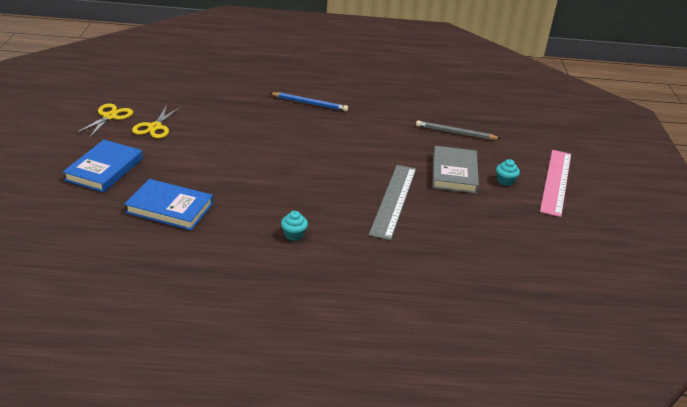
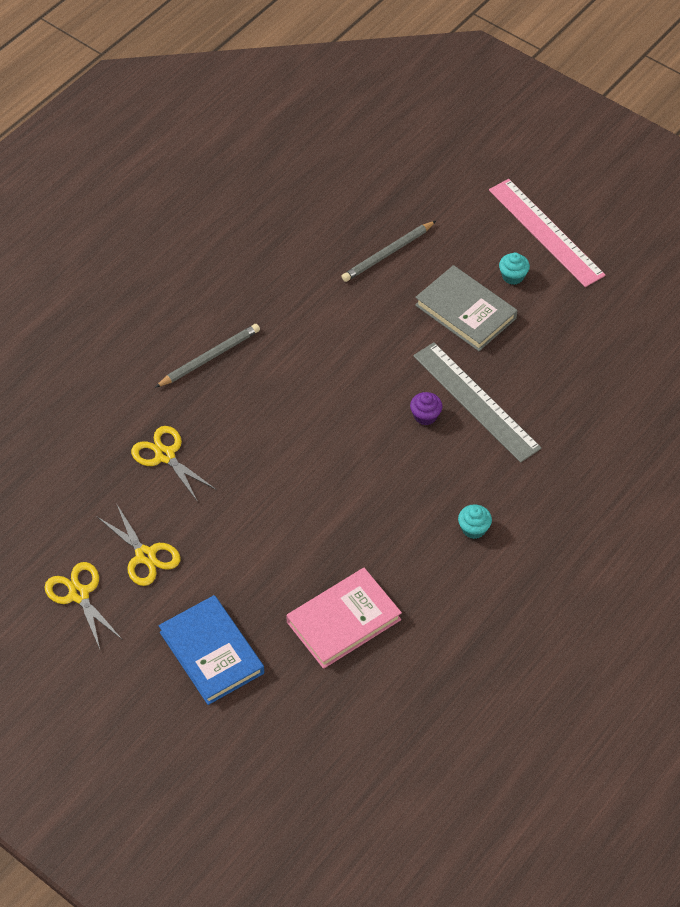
camera: 50 degrees left, 20 degrees up
(170, 208) = (344, 621): blue book -> pink book
(229, 111) = (165, 455): none -> yellow scissors
(309, 103) = (209, 357): blue pencil -> grey pencil
(358, 185) = (425, 416): none -> purple cupcake

